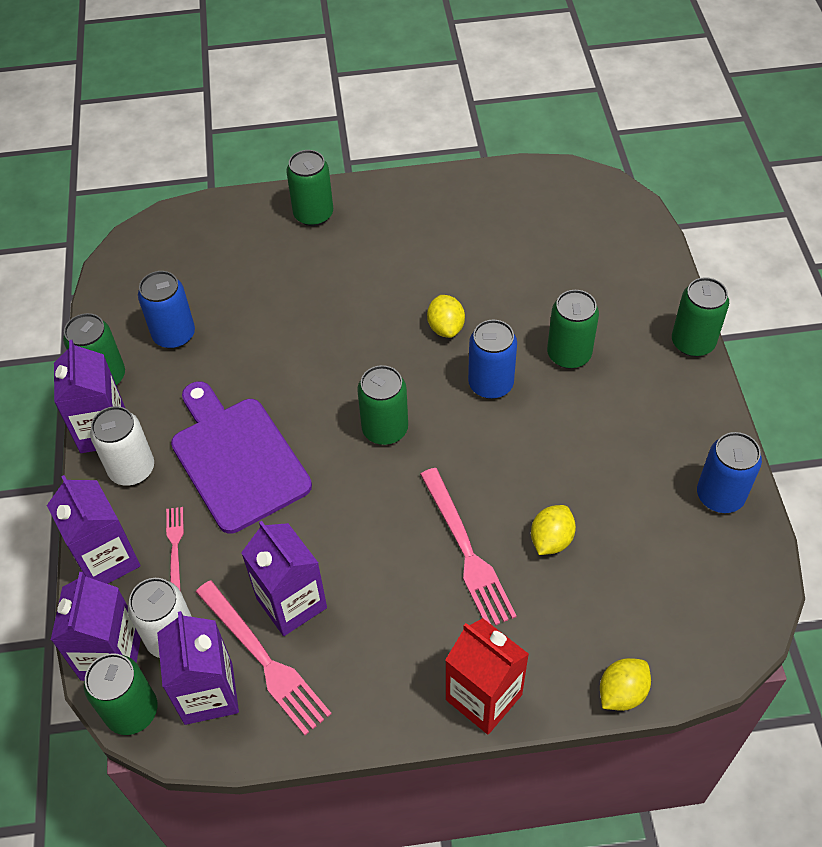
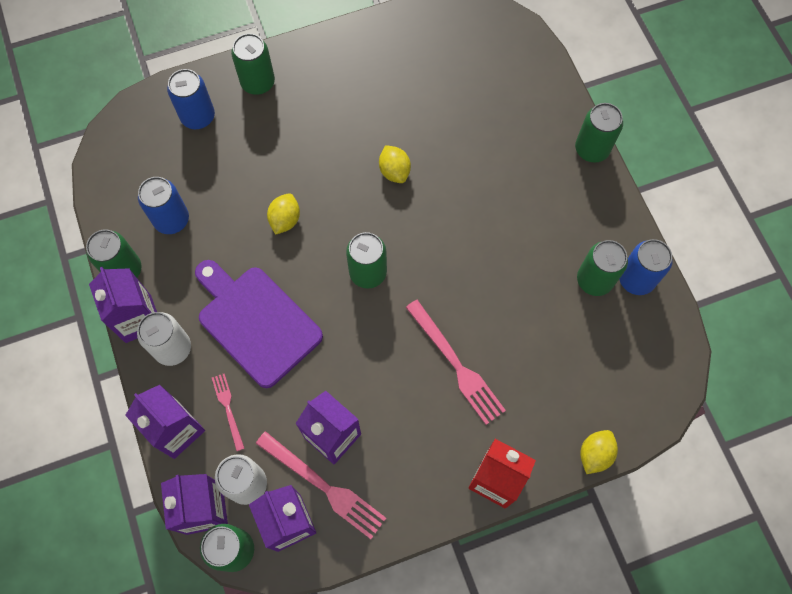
camera: 15 degrees left, 15 degrees up
(490, 384) = (442, 216): blue can -> blue can (198, 117)
(551, 540) = (518, 342): yellow lemon -> yellow lemon (285, 220)
(569, 354) = (498, 178): green can -> green can (594, 280)

